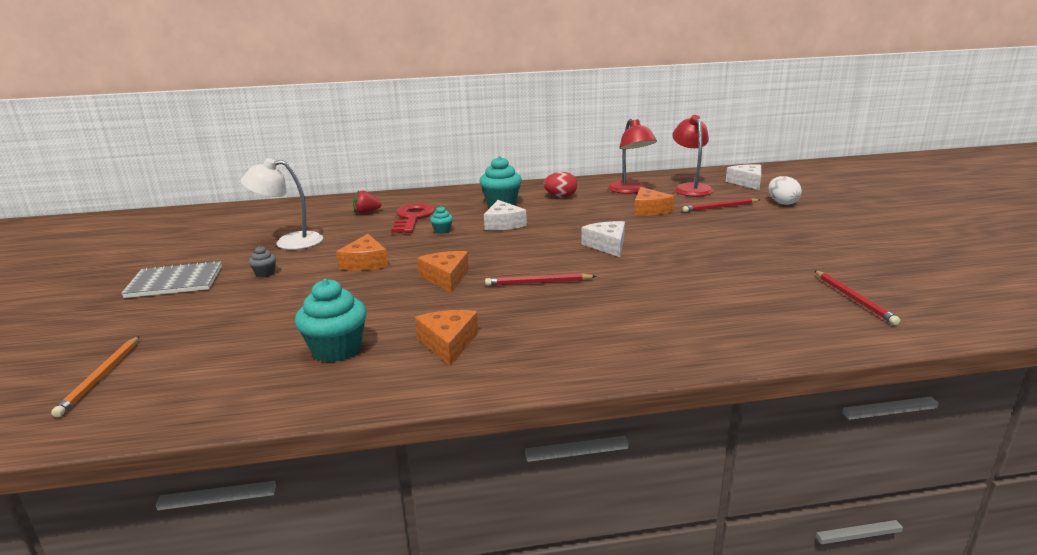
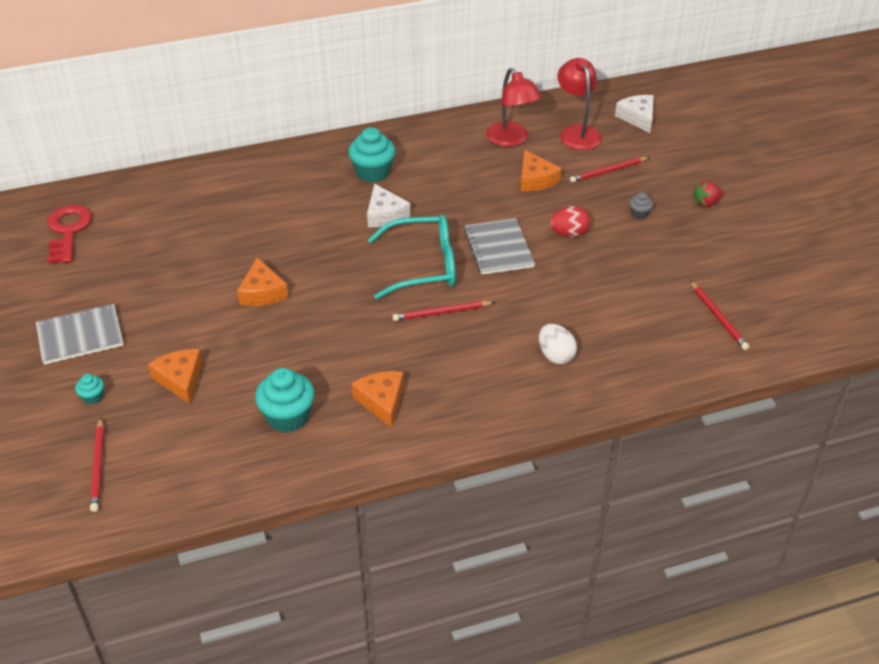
camera: 10 degrees left, 20 degrees up
(101, 377) = (98, 467): orange pencil -> red pencil
(265, 273) = (166, 316): grey cupcake -> grey cupcake (639, 214)
(289, 242) = (164, 260): white lamp -> none
(366, 213) = (225, 199): red strawberry -> red strawberry (706, 203)
(412, 218) = (282, 208): red key -> red key (68, 231)
(442, 231) = (323, 231): turquoise cupcake -> turquoise cupcake (93, 397)
(446, 278) = (352, 311): orange cheese -> orange cheese (180, 379)
(528, 253) = (422, 266): none -> turquoise glasses
(560, 197) = (436, 156): red egg -> red egg (569, 234)
(607, 245) = (498, 248): white cheese -> grey notebook
(782, 203) = (672, 160): white egg -> white egg (555, 356)

